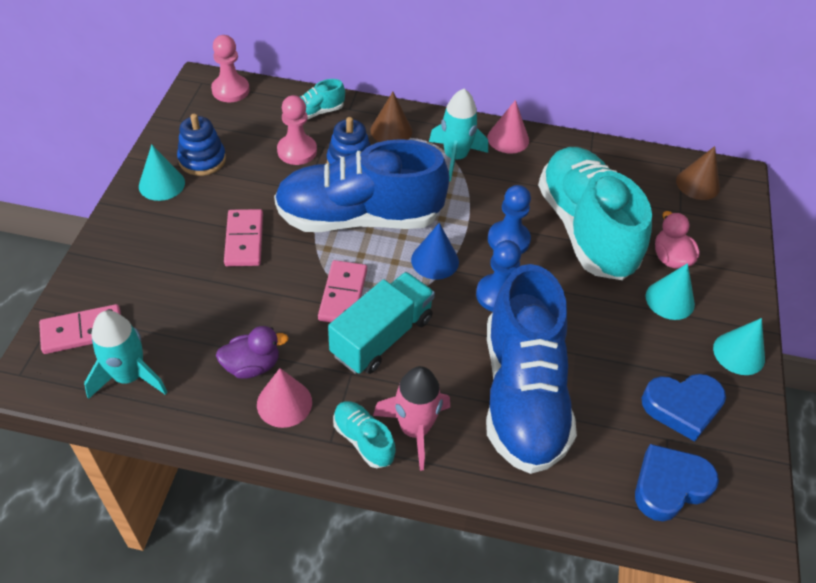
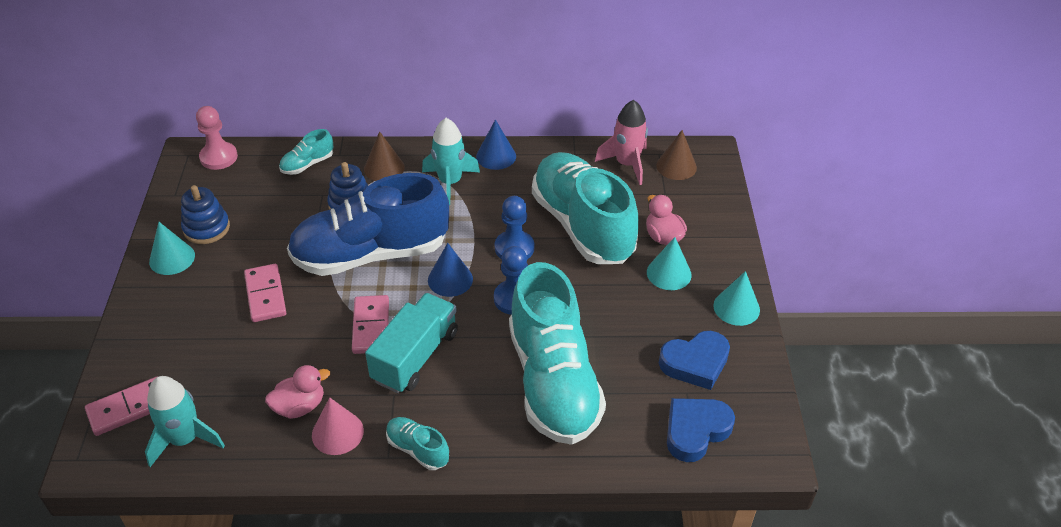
camera: 10 degrees left, 5 degrees down
(252, 366) = (300, 406): purple duck -> pink duck
(297, 151) = (297, 203): pink pawn -> none
(414, 429) = (462, 431): pink rocket -> pink rocket (627, 164)
(508, 139) = (496, 156): pink cone -> blue cone
(522, 395) = (553, 381): blue shoe -> turquoise shoe

